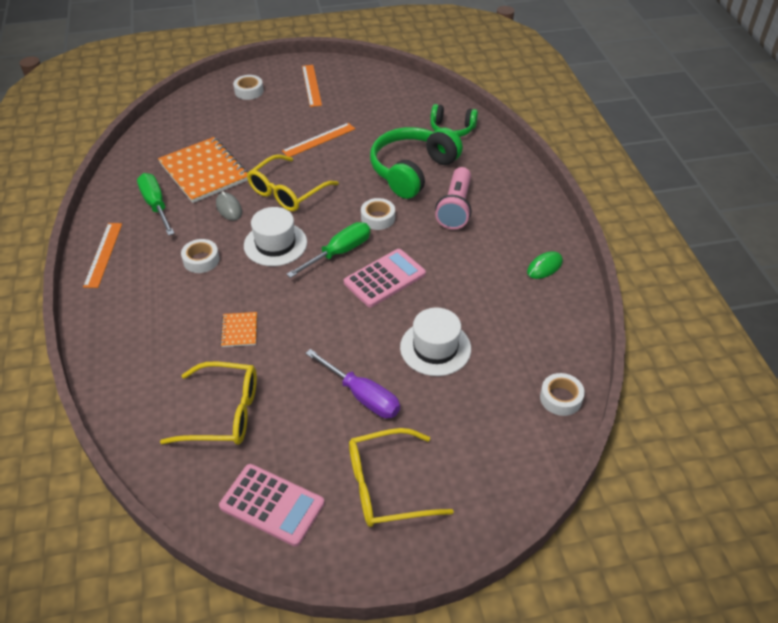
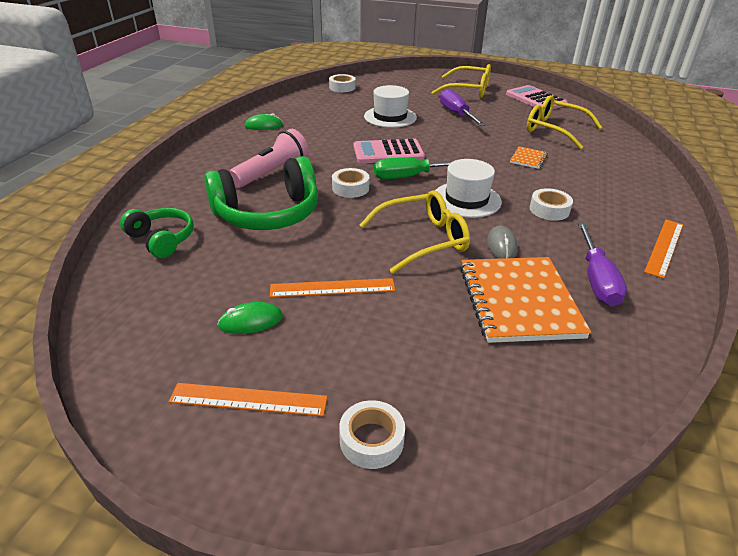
camera: 150 degrees left, 10 degrees down
(156, 205) = (596, 279): green screwdriver -> purple screwdriver
(311, 85) = (248, 399): orange ruler -> orange ruler turned 75 degrees clockwise
(344, 110) = (251, 321): none -> green mouse

